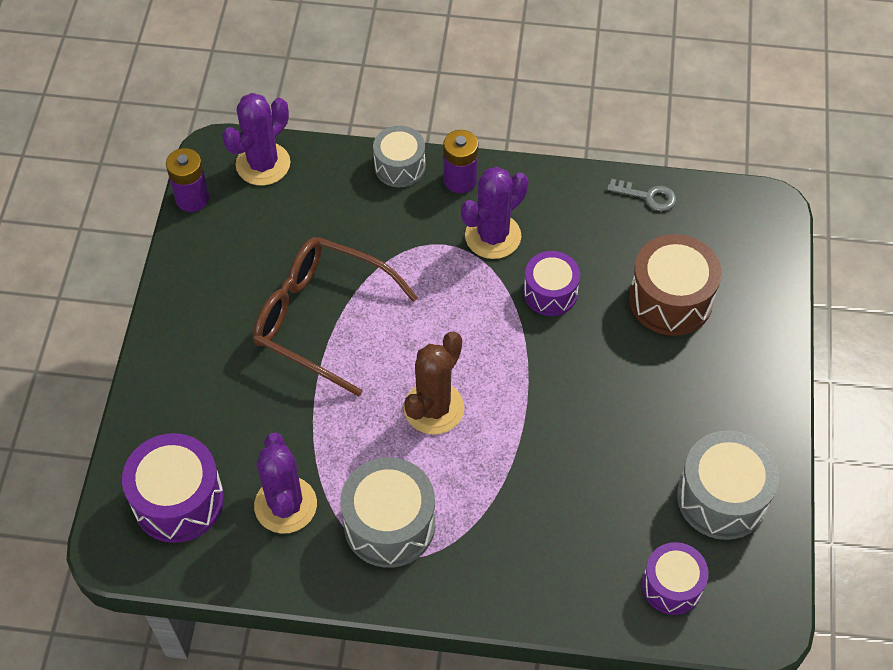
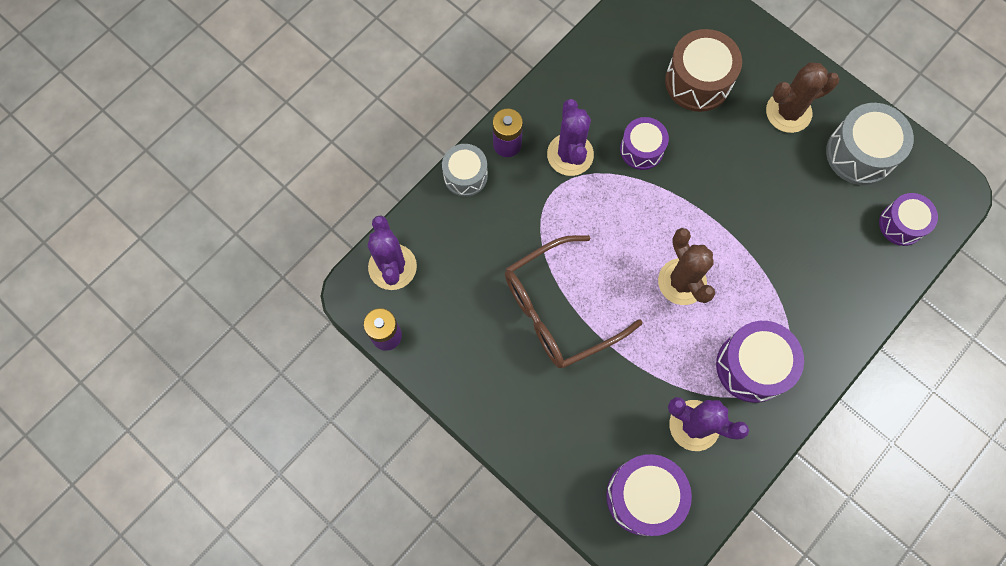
camera: 55 degrees left, 15 degrees up
(389, 524) = (752, 366): grey drum -> purple drum
(648, 196) = (608, 38): grey key -> none
(710, 401) = (788, 112): none -> brown cactus

